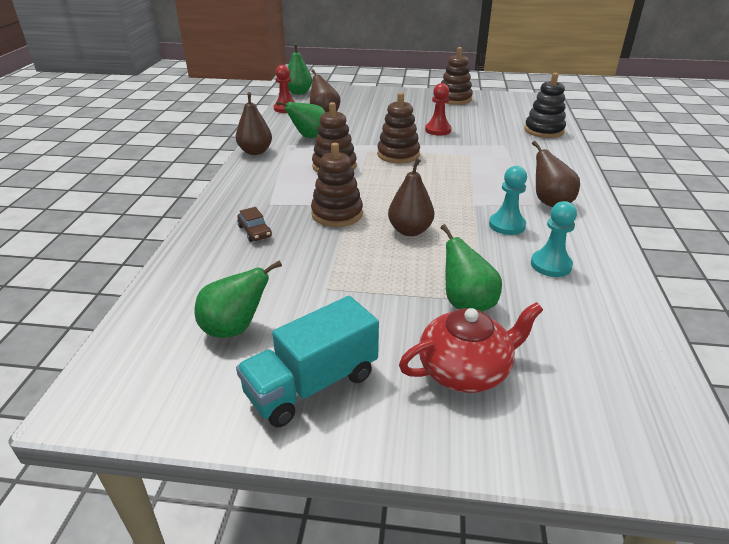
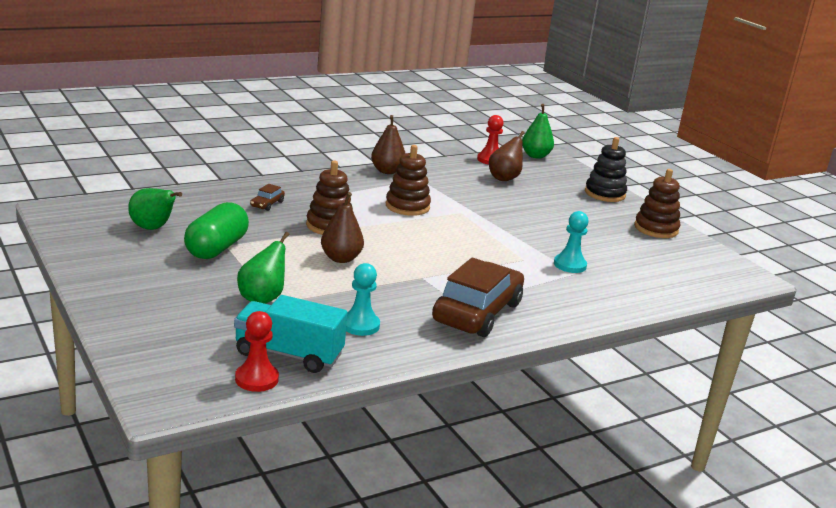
camera: 50 degrees right, 10 degrees down
(309, 137) = (447, 184): green pear -> none
(312, 384) = (124, 264): turquoise truck -> turquoise truck (289, 354)
(328, 297) = (216, 248): none -> green capsule
(398, 154) = (471, 227): brown stacking toy -> none
(438, 130) = (557, 235): red pawn -> red pawn (256, 379)
(465, 370) = (185, 310): red teapot -> none
(507, 225) = (404, 297): turquoise pawn -> turquoise pawn (570, 265)
(544, 130) = (651, 289): black stacking toy -> black stacking toy (605, 194)
(550, 202) = (477, 312): brown pear -> brown car

